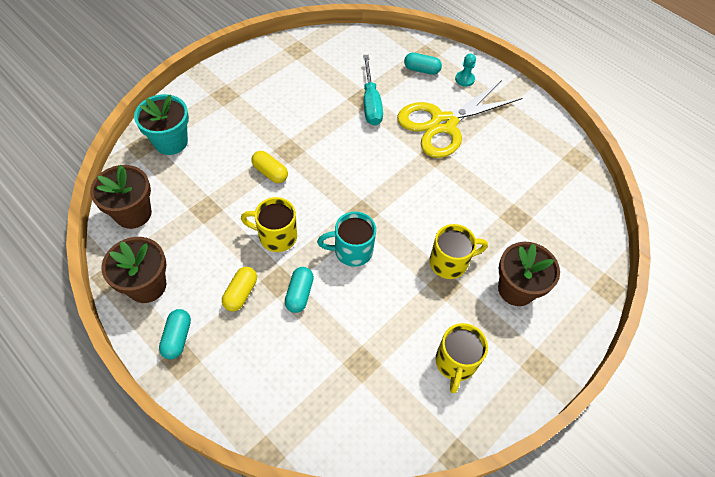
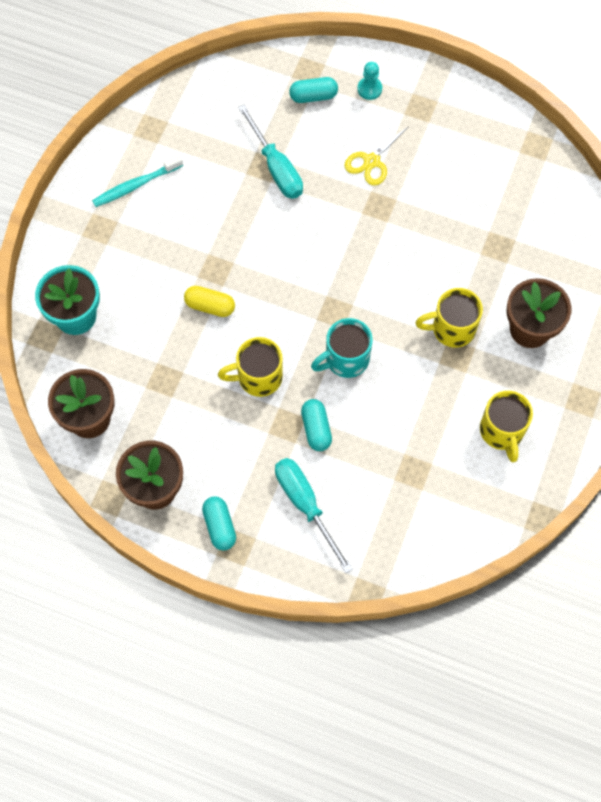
camera: 20 degrees left, 10 degrees up
(241, 293) = (256, 454): yellow capsule -> none
(256, 351) = (305, 505): none -> turquoise screwdriver
(266, 78) = (136, 185): none -> turquoise toothbrush
(443, 124) = (371, 161): yellow scissors -> yellow scissors, size x0.49
(450, 262) = (452, 329): yellow mug -> yellow mug turned 150 degrees counterclockwise

